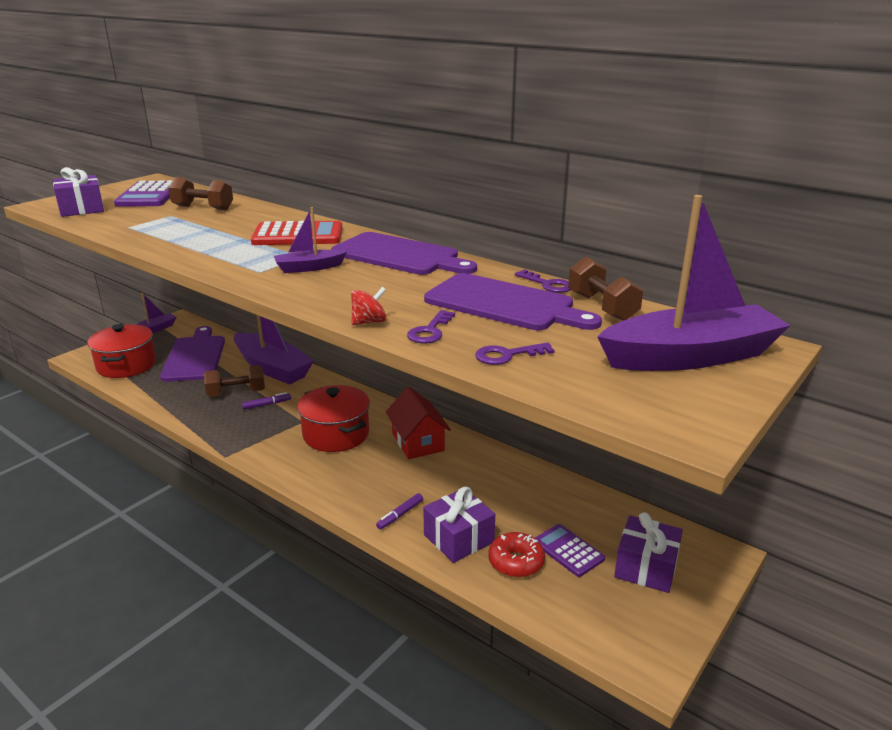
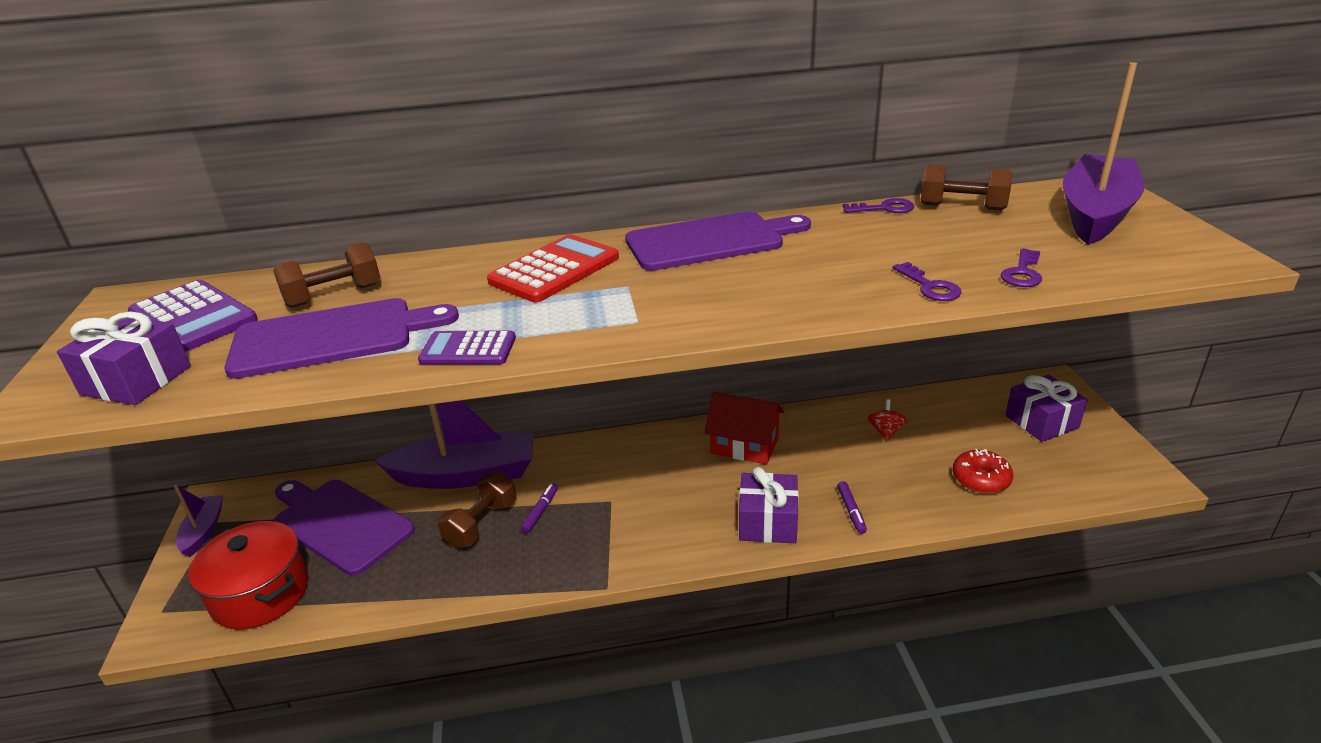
camera: 45 degrees left, 5 degrees up
(309, 268) = (671, 292): purple boat -> none
(336, 434) = (666, 489): red pot -> none
(369, 322) = (871, 306): red spinning top -> red spinning top (885, 431)
(458, 538) = (920, 494): purple gift -> purple gift (768, 522)
(504, 304) = (906, 238): purple cutting board -> purple cutting board (332, 337)
(568, 550) = (989, 446): purple calculator -> purple calculator (468, 349)

